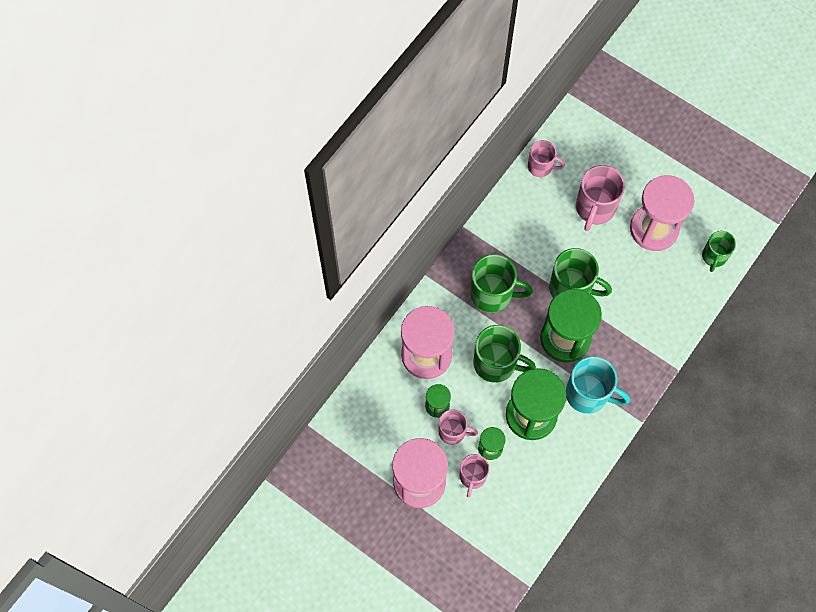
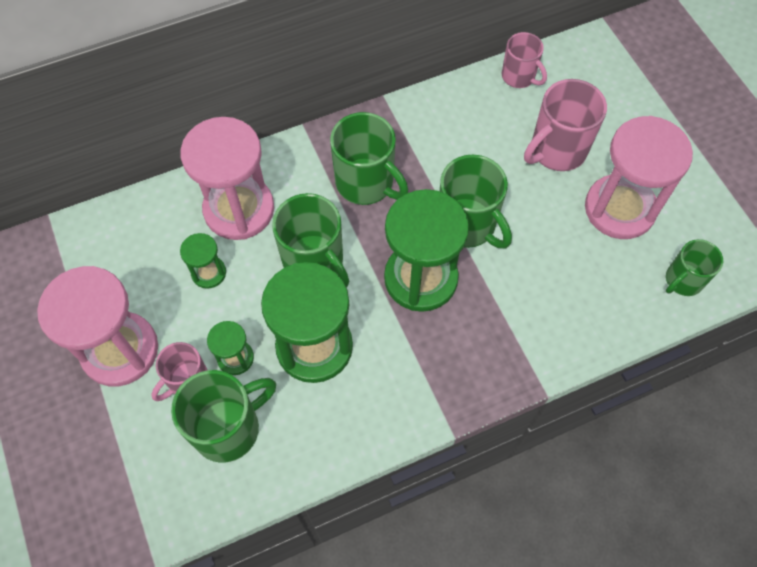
camera: 30 degrees right, 5 degrees down
(453, 432) = (204, 314): pink mug -> none
(515, 489) = (229, 428): none -> green mug
(588, 394) = (405, 361): turquoise mug -> none

